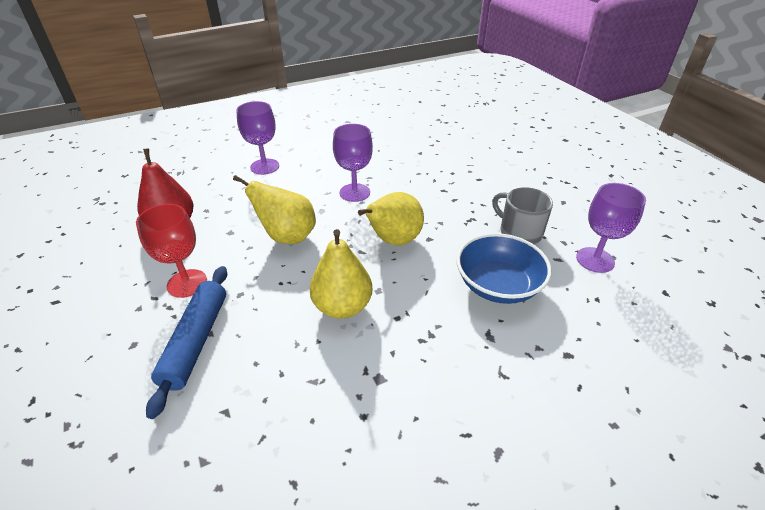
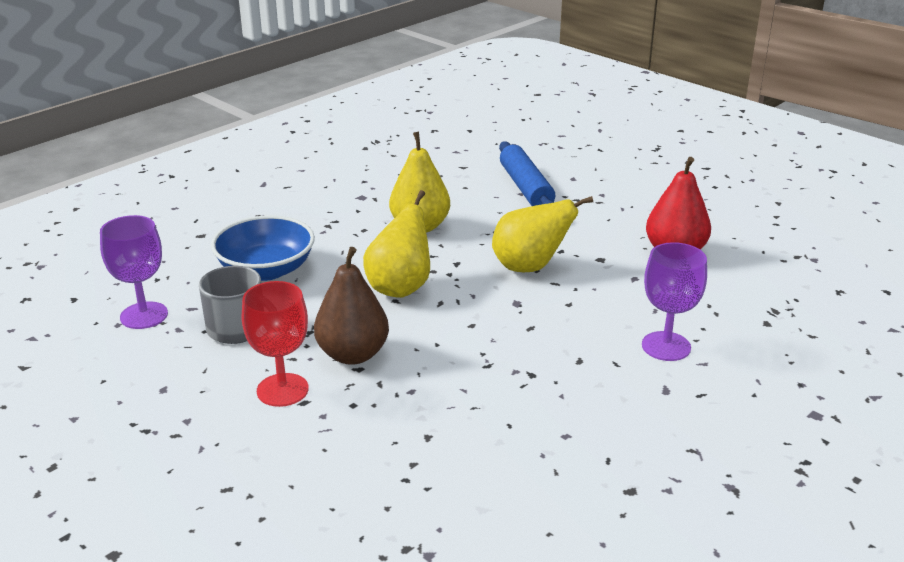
camera: 160 degrees right, 10 degrees down
(187, 283) = (584, 214): red goblet -> red goblet (282, 390)
(354, 192) = (491, 335): purple goblet -> none
(444, 198) = (353, 354): none -> brown pear

